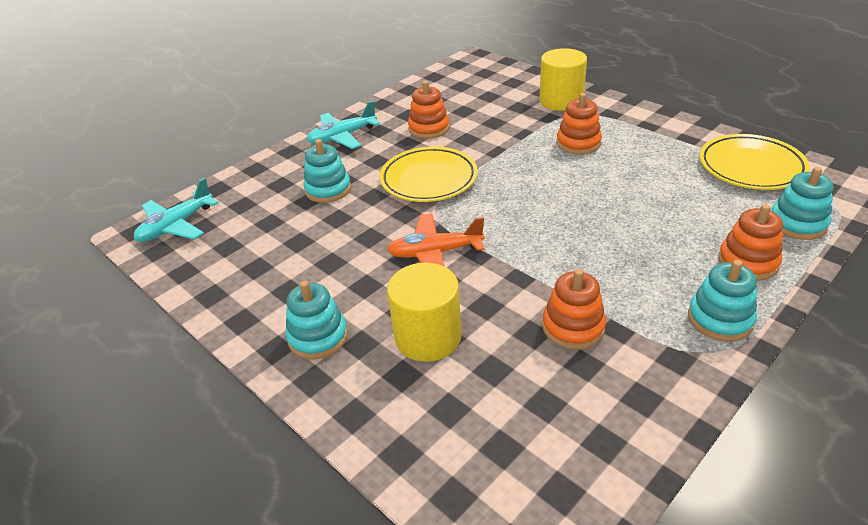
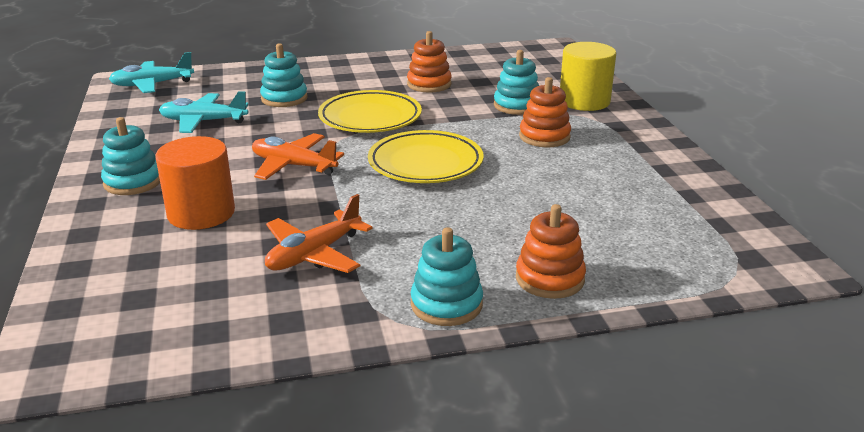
camera: 30 degrees right, 10 degrees down
(342, 137) = (351, 68): turquoise plane -> turquoise plane (203, 121)
(428, 337) = (201, 213): yellow cylinder -> orange cylinder
(573, 327) = (314, 254): orange stacking toy -> orange plane
(751, 167) = (691, 213): yellow plate -> yellow plate (425, 163)
(797, 223) = (658, 273): turquoise stacking toy -> turquoise stacking toy (517, 105)

